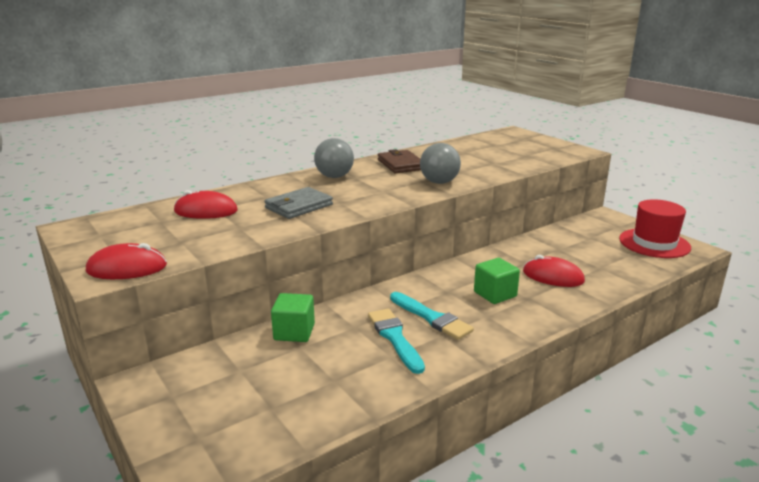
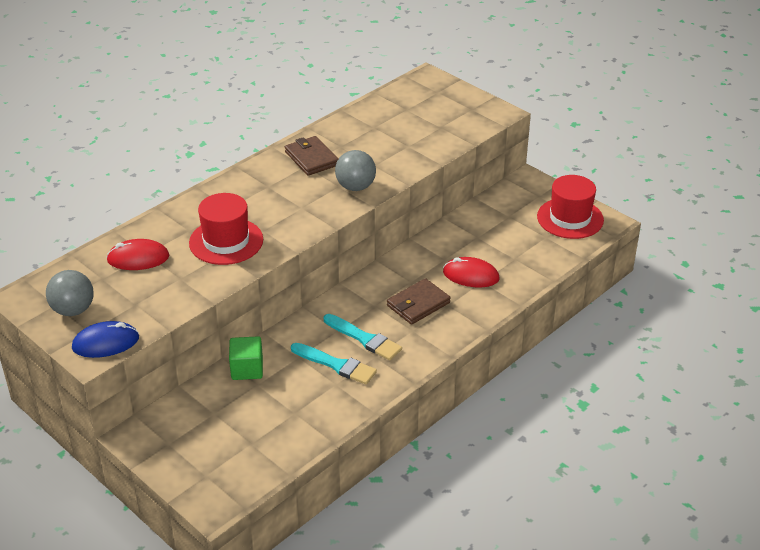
camera: 10 degrees left, 15 degrees up
(127, 268) = (106, 343): red mouse -> blue mouse
(299, 206) = (226, 241): grey wallet -> red hat
(334, 177) = (247, 188): grey ball -> grey ball (73, 310)
(395, 338) = (336, 365): turquoise brush -> turquoise brush turned 150 degrees clockwise
(495, 294) = (418, 304): green cube -> brown wallet

